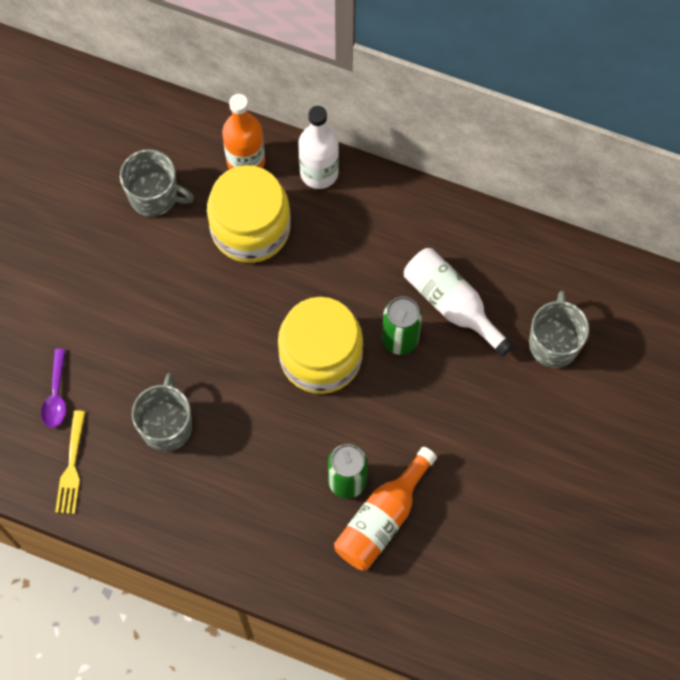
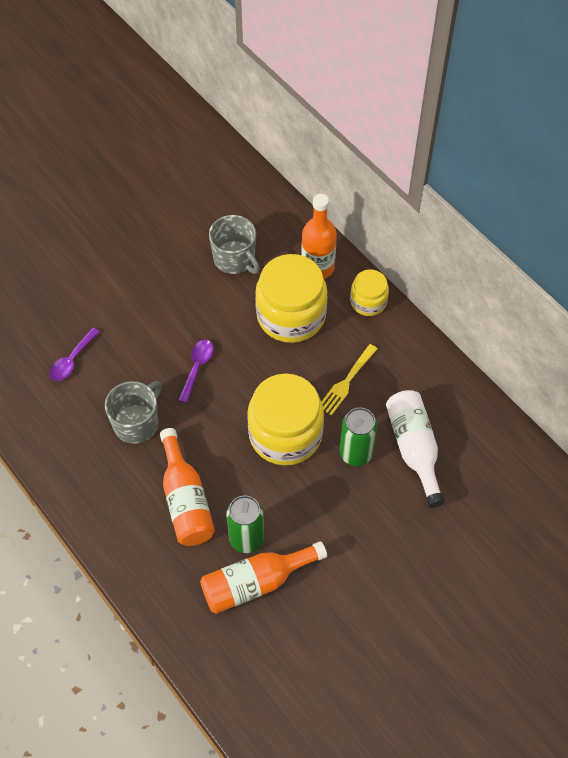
camera: 30 degrees right, 10 degrees down
(71, 466) = (49, 416): yellow fork -> yellow fork (347, 381)
(190, 334) = (197, 367): none -> purple spoon
(265, 476) = (186, 500): none -> orange bottle
(319, 172) = (368, 302): white bottle -> yellow jar
(554, 343) = (481, 521): grey mug -> none

